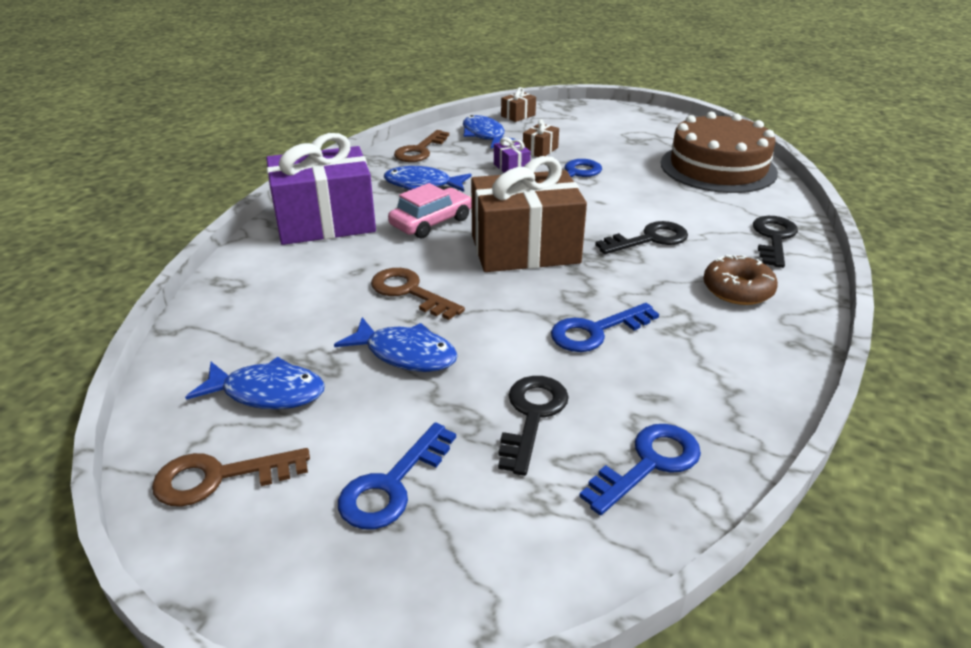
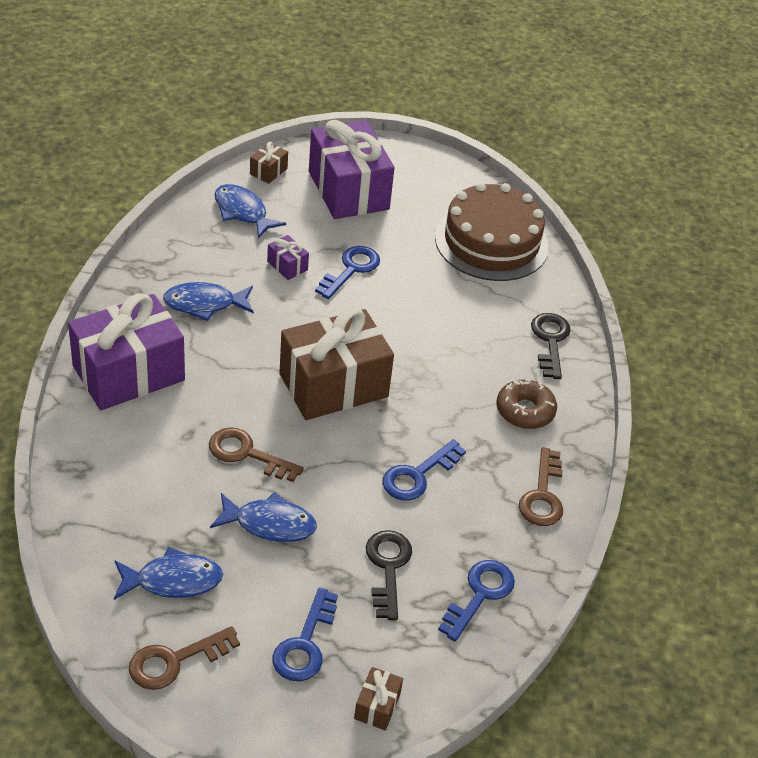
camera: 20 degrees left, 10 degrees up
(420, 150) = (181, 247): brown key -> brown key (542, 495)
(431, 222) = (234, 359): pink car -> none
(540, 150) = (309, 232): brown gift -> brown gift (377, 706)
(586, 129) = (348, 190): none -> purple gift
(649, 239) = (442, 356): black key -> none

